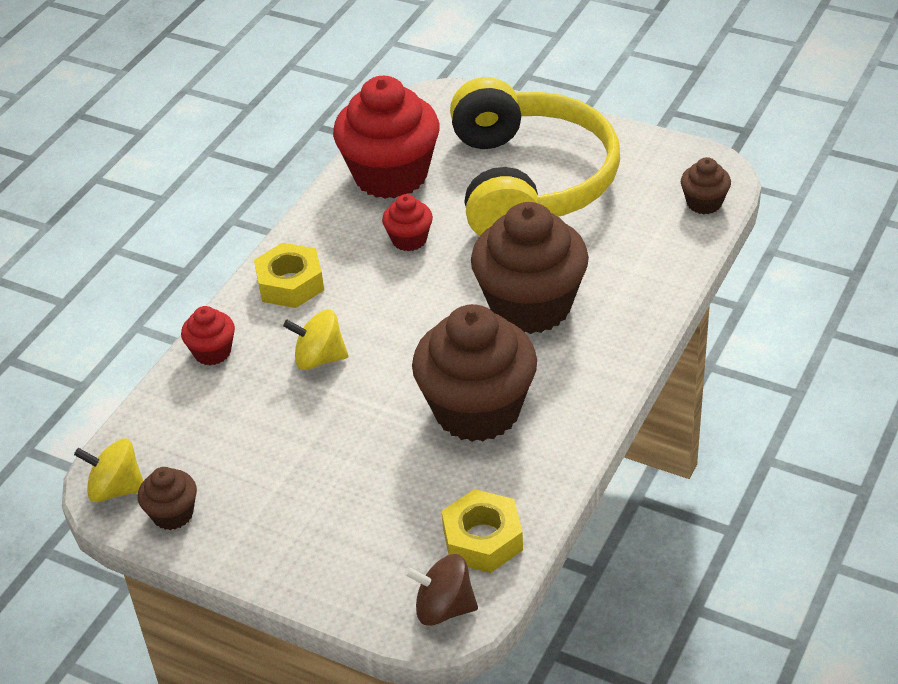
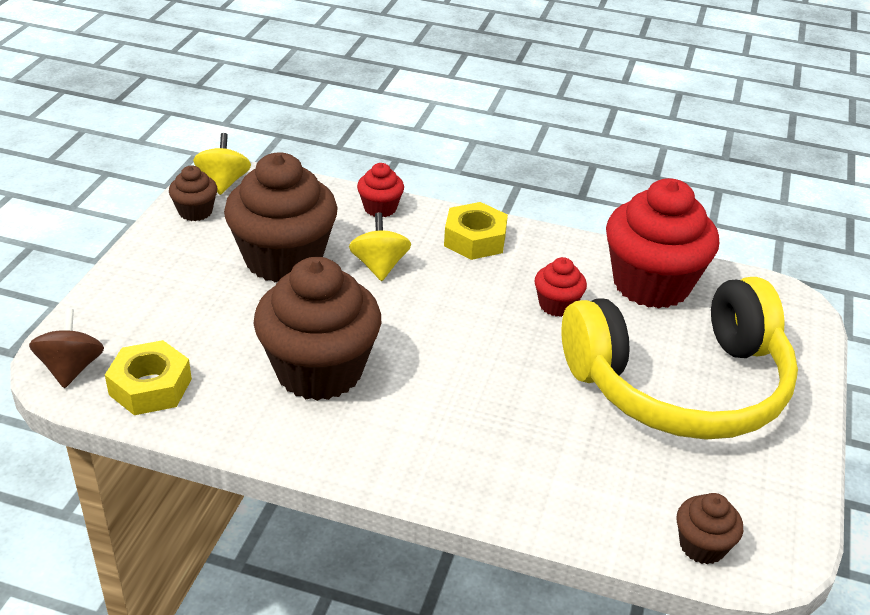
camera: 75 degrees right, 5 degrees down
(530, 306) = (477, 399): brown cupcake -> brown cupcake (283, 259)

